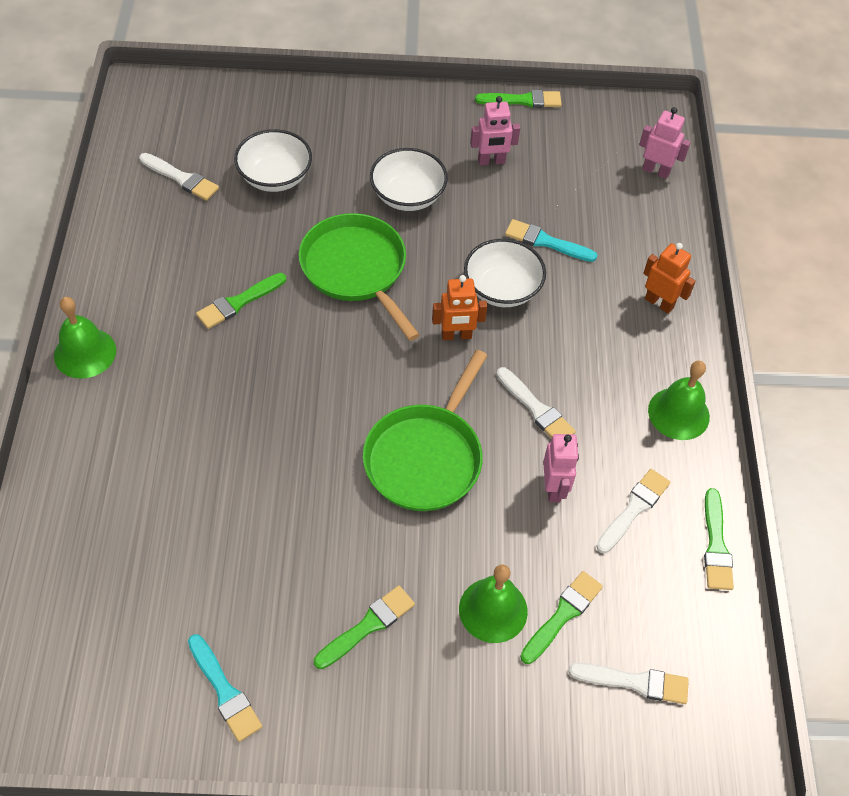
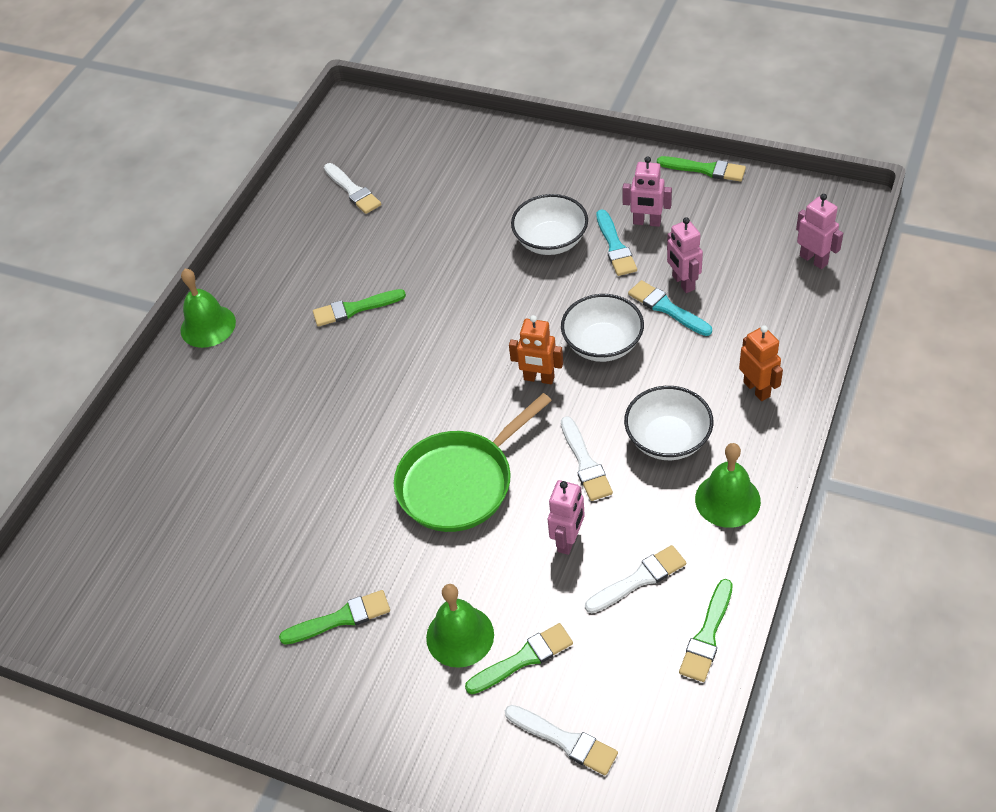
camera: 30 degrees right, 5 degrees down
(224, 691) = (196, 639): turquoise brush -> turquoise brush (615, 246)
(275, 177) = (435, 203): white bowl -> white bowl (668, 439)
(356, 269) = (472, 299): green pan -> none
(550, 214) = (683, 283): none -> pink robot

